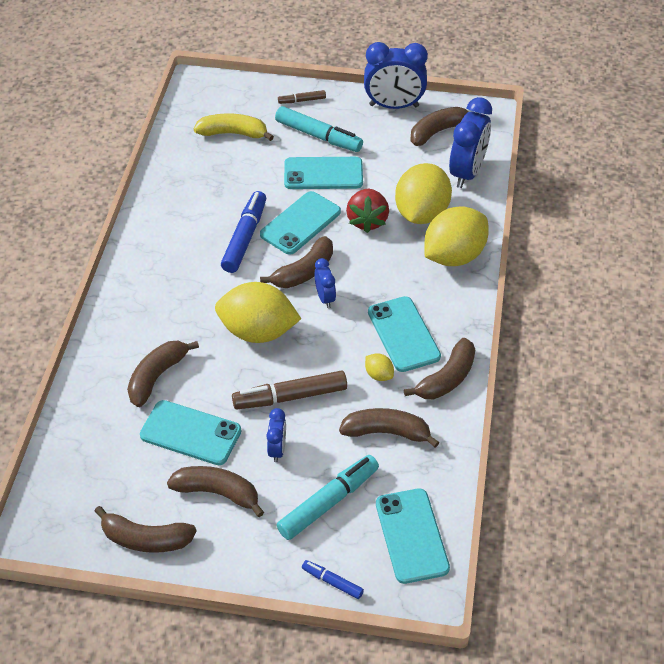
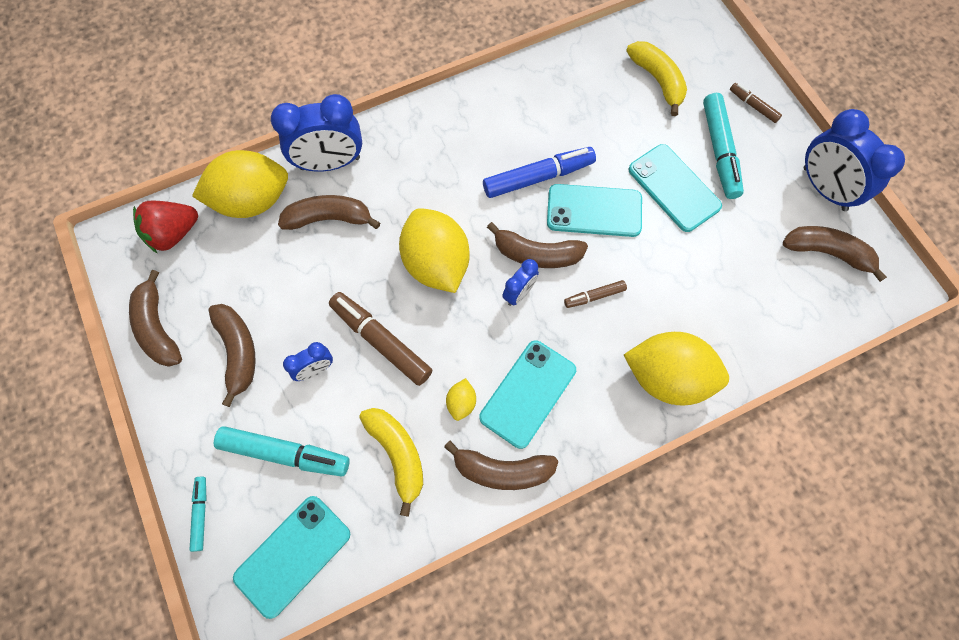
camera: 55 degrees right, 20 degrees up
(190, 433) = (287, 287): turquoise phone -> none
(332, 582) = (201, 514): blue marker -> turquoise marker
(364, 259) = (594, 296): none -> brown marker
(367, 221) = (646, 266): red strawberry -> red strawberry (173, 234)
(387, 432) = (398, 455): brown banana -> yellow banana
(421, 213) = (699, 310): yellow lemon -> yellow lemon (252, 201)
(467, 173) = (794, 317): blue clock -> blue clock (330, 163)

